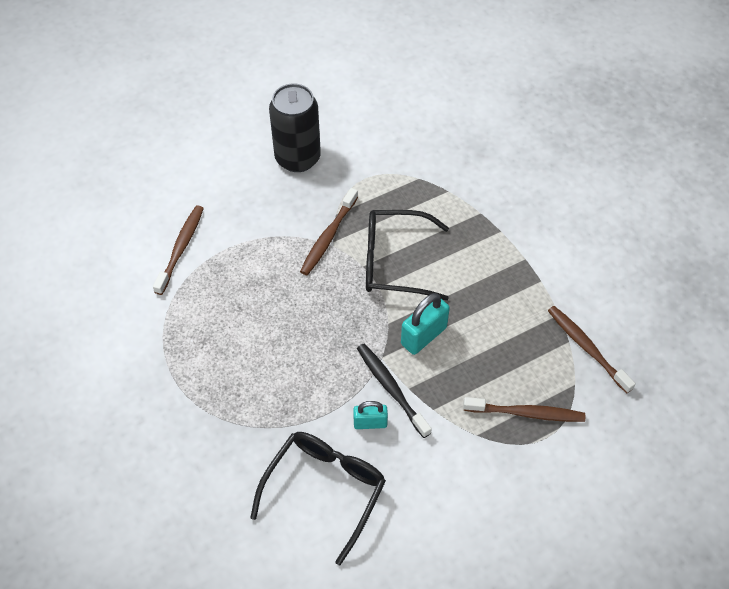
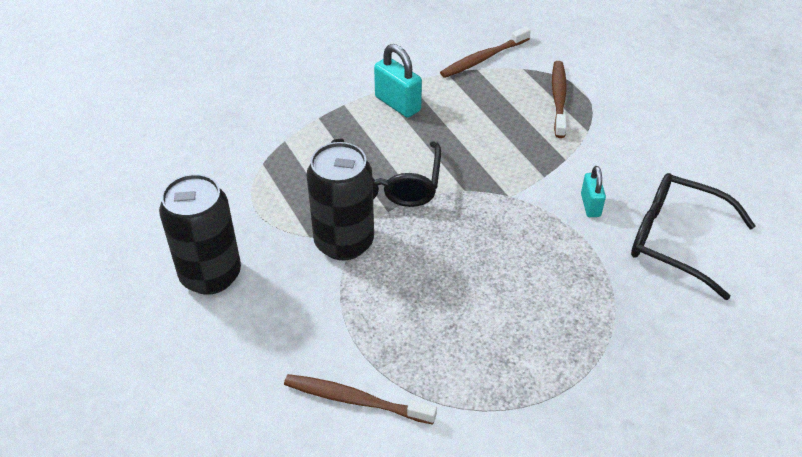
camera: 90 degrees left, 10 degrees down
(328, 237) = (344, 242): brown toothbrush -> black can
(391, 389) = (547, 189): black toothbrush -> none
(423, 336) = (479, 164): turquoise padlock -> turquoise padlock (397, 104)

